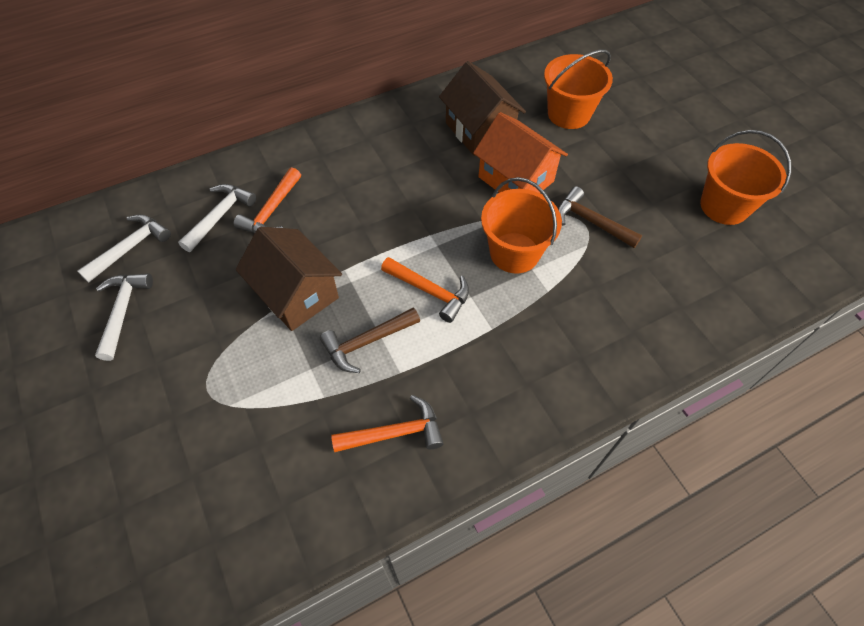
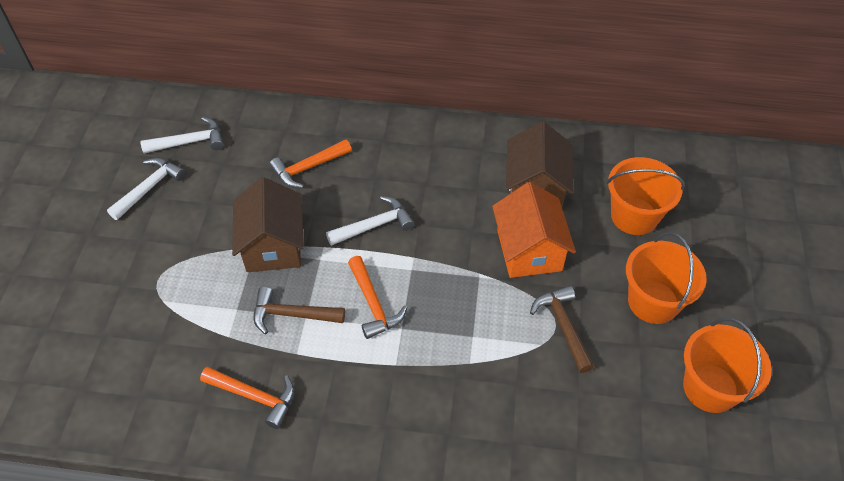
camera: 35 degrees right, 5 degrees down
(220, 216) = (268, 151): white hammer -> white hammer (374, 225)
(514, 253) = (470, 313): orange bucket -> orange bucket (653, 302)

